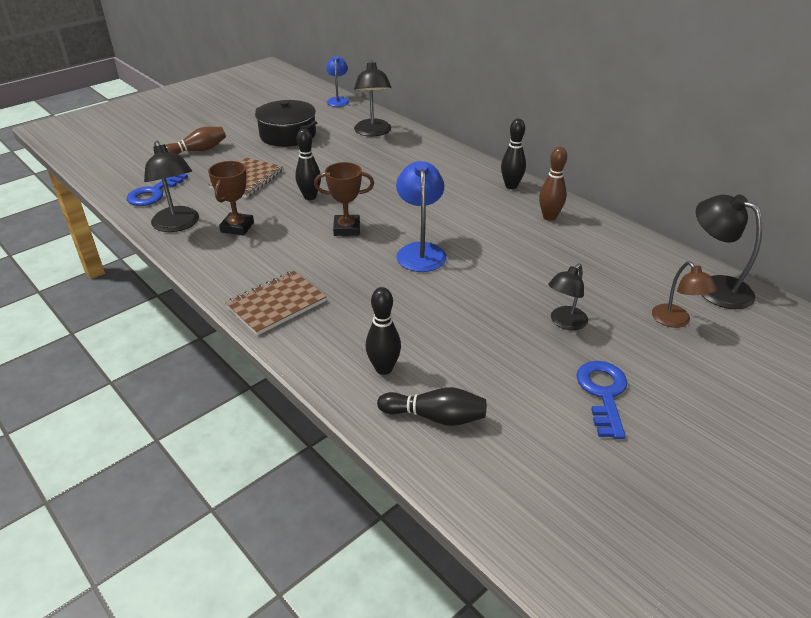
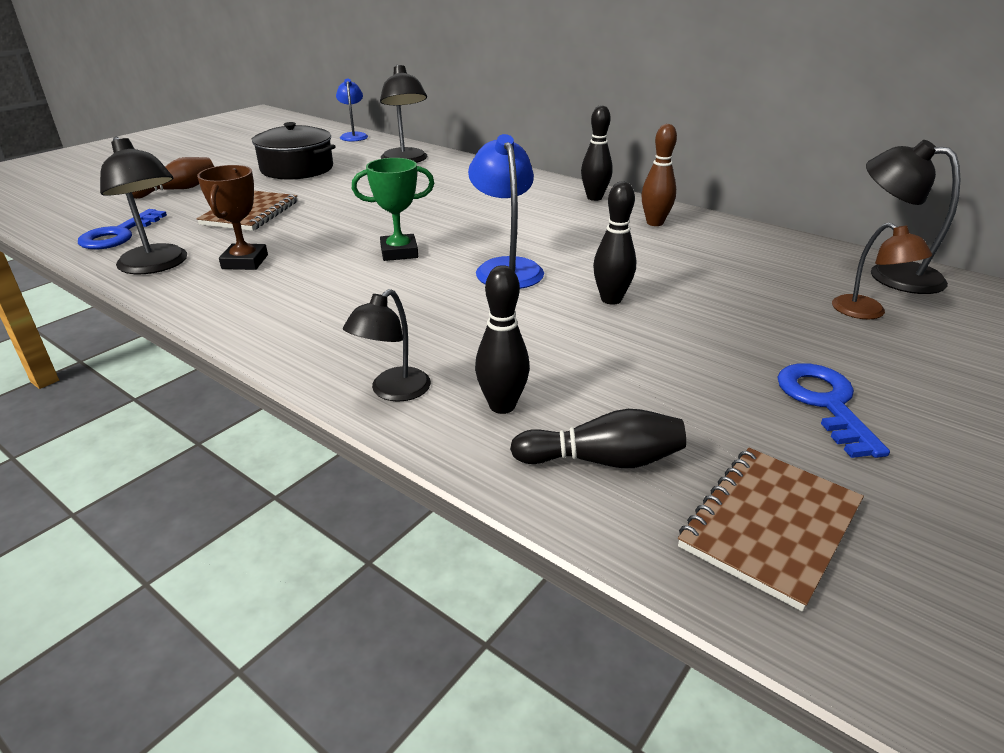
camera: 10 degrees left, 5 degrees down
(276, 304) = (319, 343): brown notebook -> brown notebook (770, 526)
(310, 197) = (340, 224): black bowling pin -> black bowling pin (611, 299)
(347, 229) = (399, 252): brown trophy -> green trophy
(564, 322) = (729, 327): black lamp -> black lamp (393, 391)

